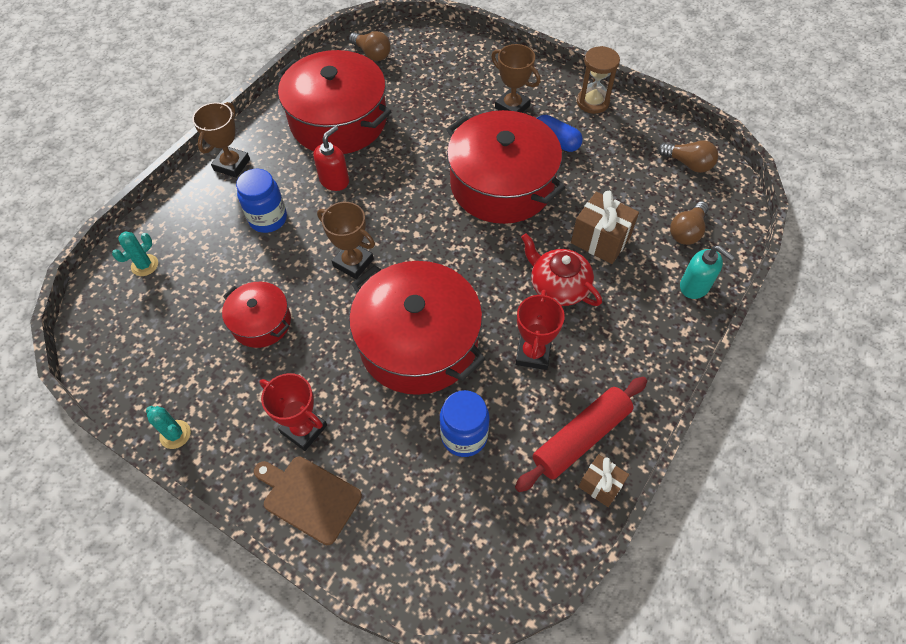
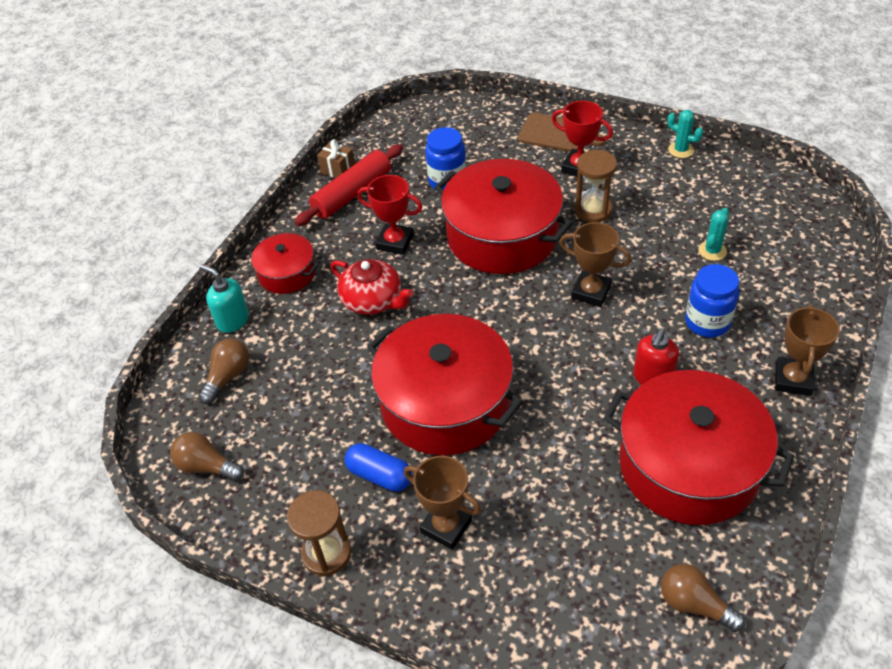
camera: 175 degrees right, 10 degrees down
(144, 265) = (807, 259): turquoise cactus -> turquoise cactus (712, 251)
(261, 322) = (656, 230): red pot -> red pot (287, 273)
(313, 360) = (593, 210): none -> brown hourglass
(533, 353) = (395, 242): red trophy -> red trophy turned 75 degrees counterclockwise
(600, 240) = (327, 353): brown gift -> none

